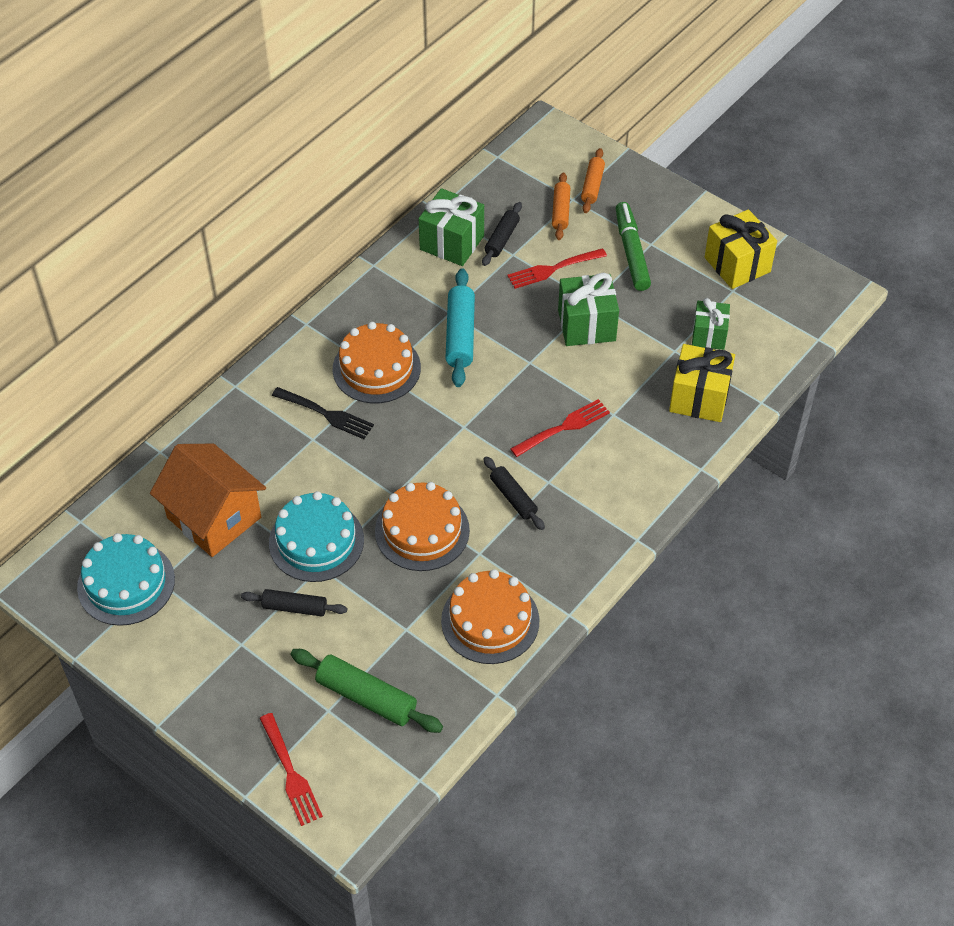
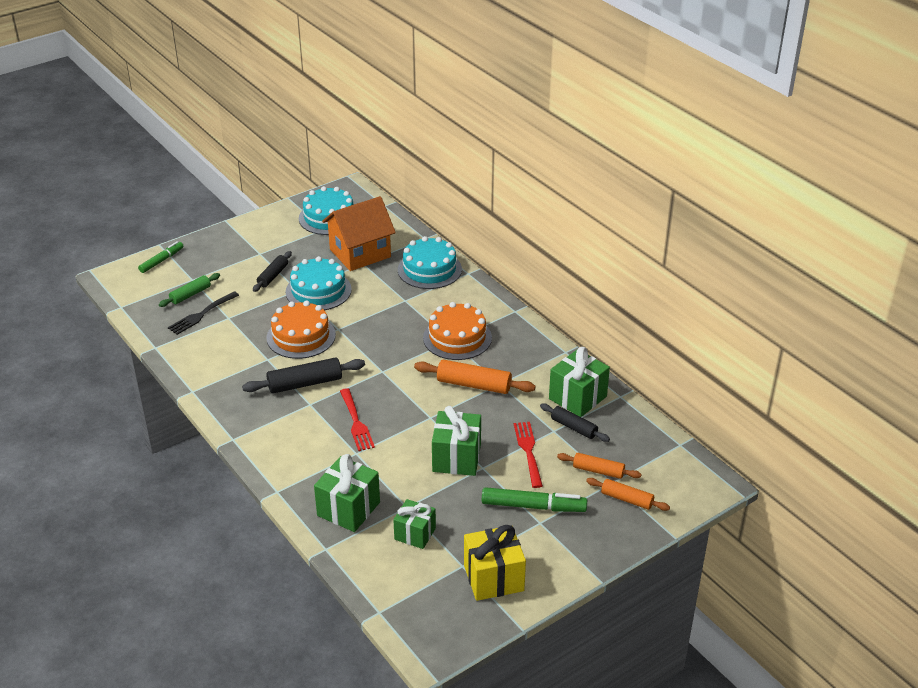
camera: 105 degrees right, 15 degrees down
(236, 428) = (429, 269): none -> turquoise cake
(290, 772) = (161, 260): red fork -> green marker
(325, 414) = (424, 308): black fork -> black fork (202, 314)
(366, 697) = (190, 294): green rolling pin -> green rolling pin, size x0.64
(460, 335) = (474, 385): turquoise rolling pin -> orange rolling pin
(490, 620) = (211, 354): orange cake -> none
(513, 498) = (305, 383): black rolling pin -> black rolling pin, size x1.56
(699, 398) = (348, 509): yellow gift -> green gift

